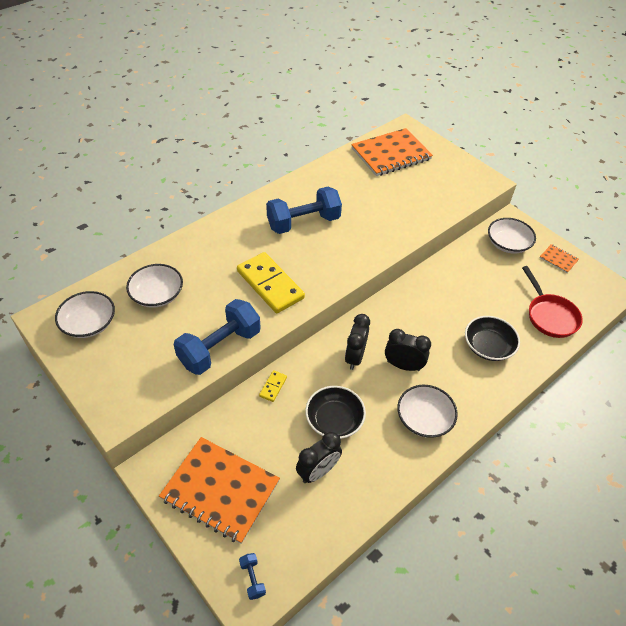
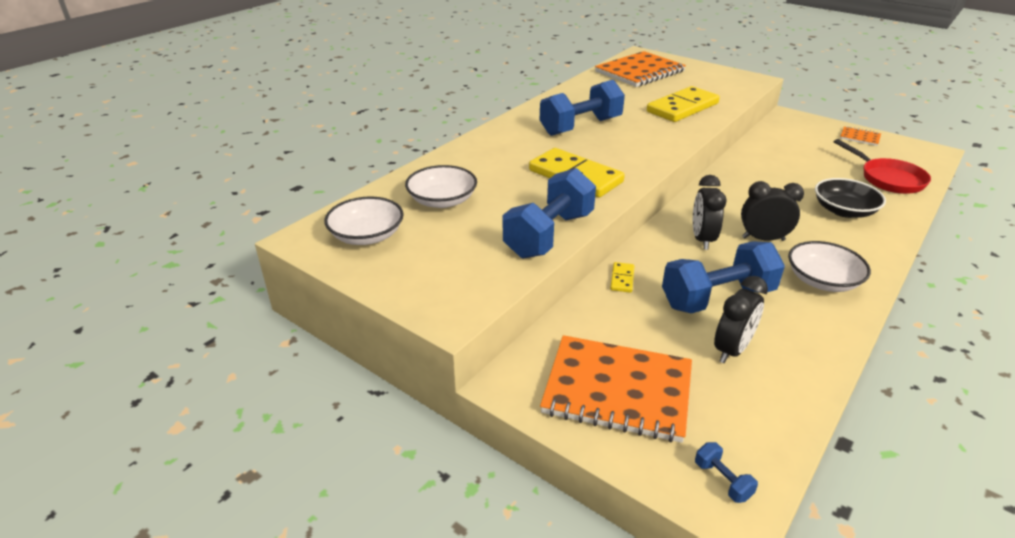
camera: 10 degrees left, 15 degrees down
(334, 420) = (717, 298): black bowl -> blue dumbbell
(402, 211) = (682, 108): none -> yellow domino
(508, 244) = (799, 132): white bowl -> none

